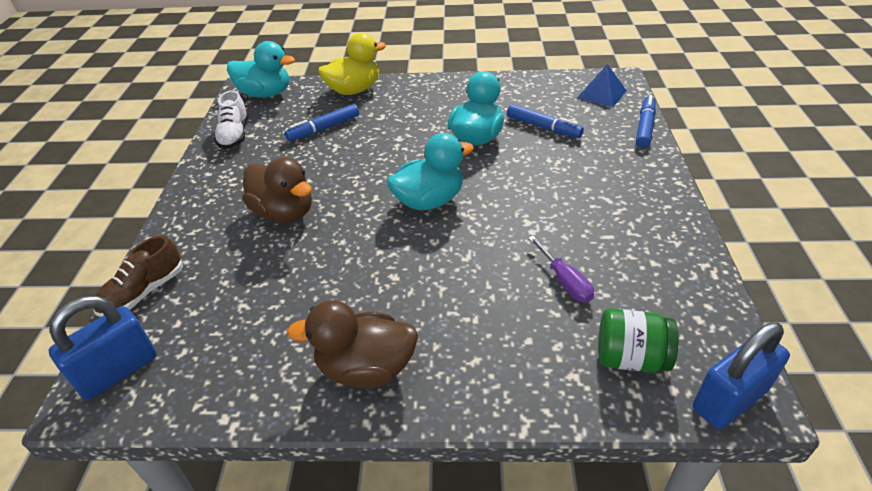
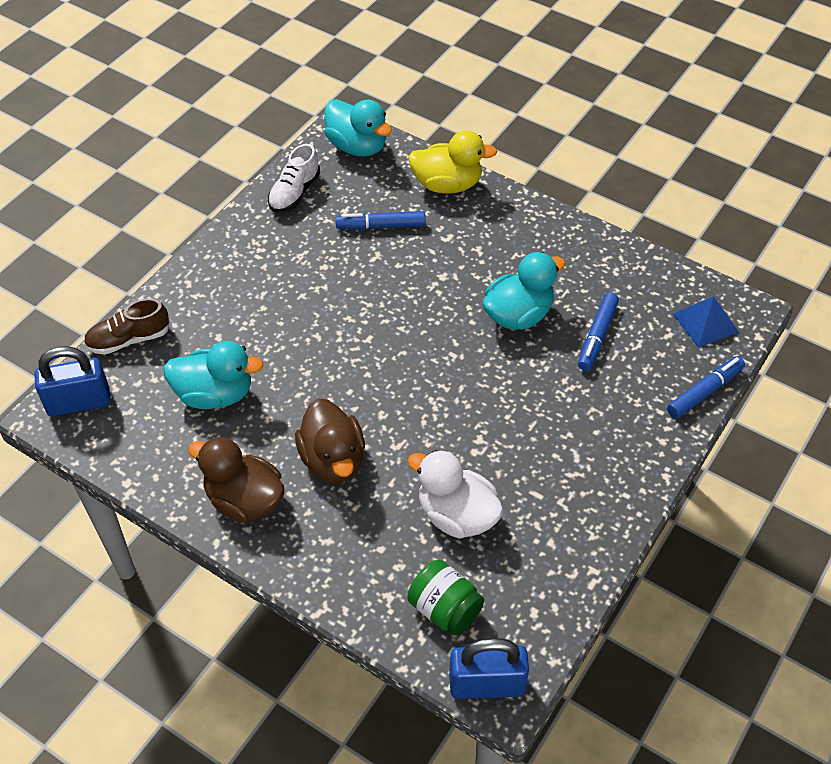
camera: 30 degrees right, 10 degrees up
(284, 213) = (280, 314): brown duck -> brown duck (333, 460)
(429, 201) = (412, 368): turquoise duck -> turquoise duck (215, 394)
(543, 127) = (597, 336): blue marker -> blue marker turned 45 degrees clockwise
(564, 281) = (456, 515): purple screwdriver -> white duck

